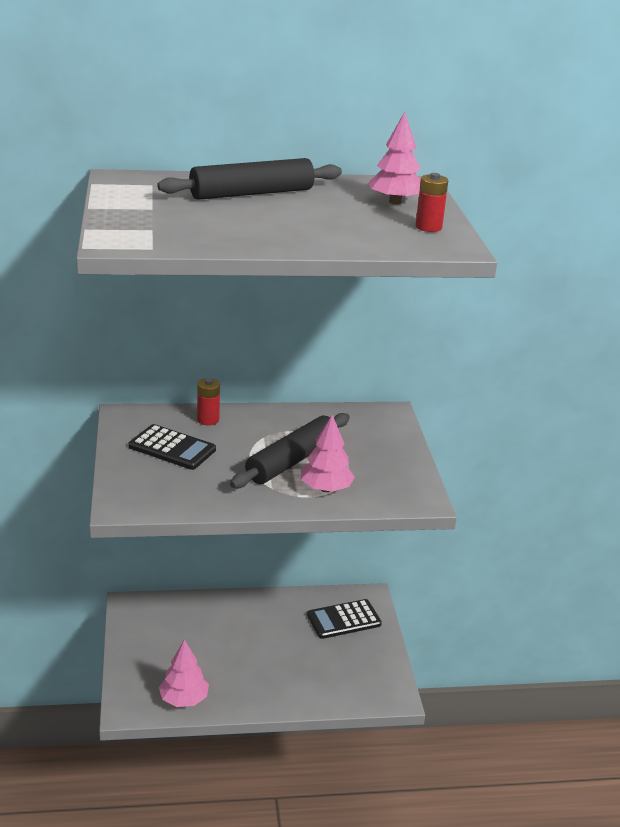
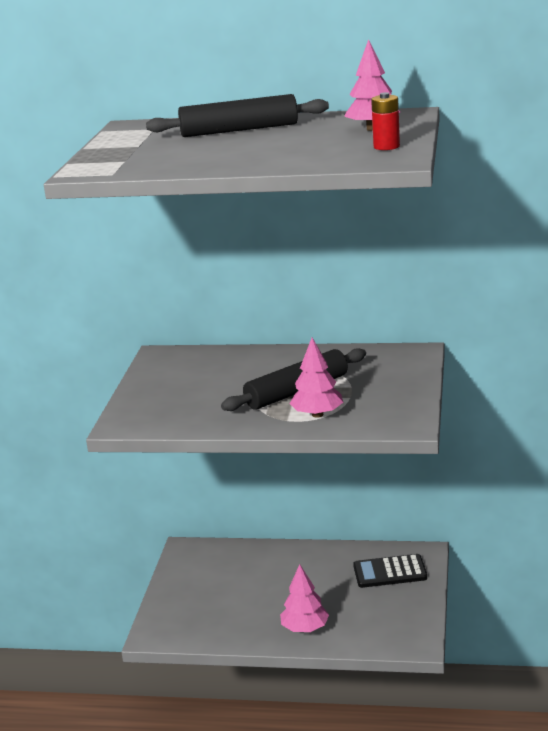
camera: 20 degrees right, 5 degrees down
(172, 448) = (189, 380): black calculator -> none
(184, 699) = (207, 631): pink tree -> pink tree (305, 628)
(208, 420) = (234, 358): red battery -> none

